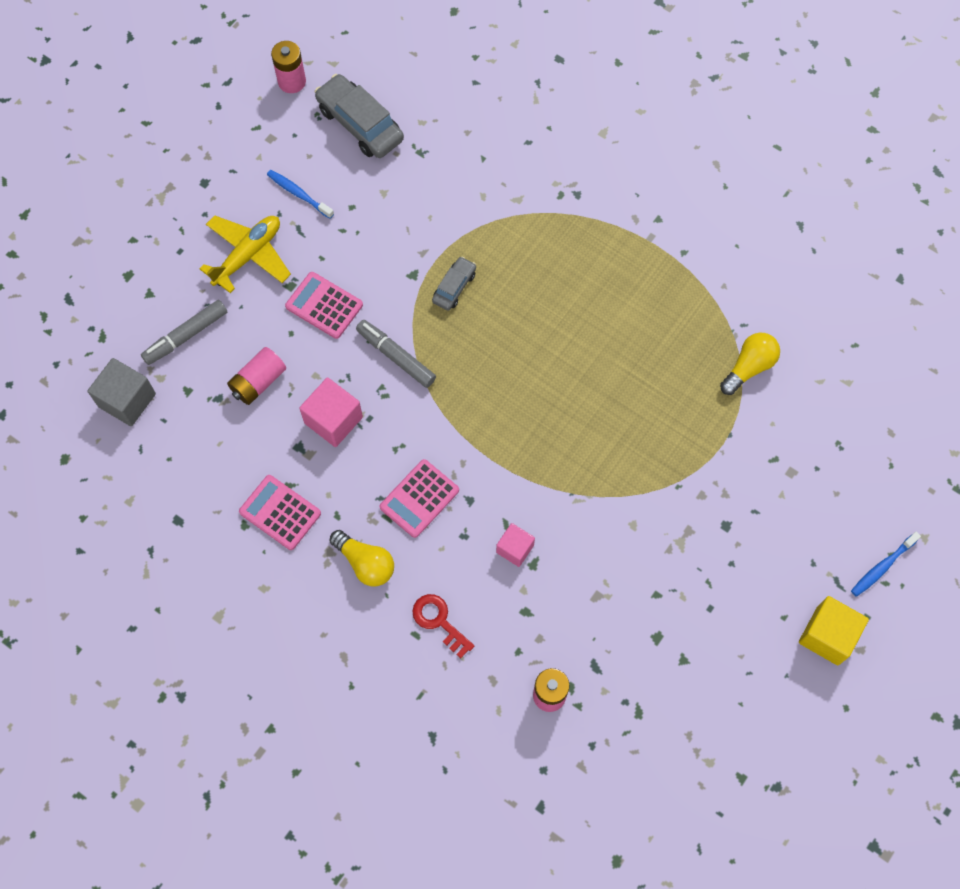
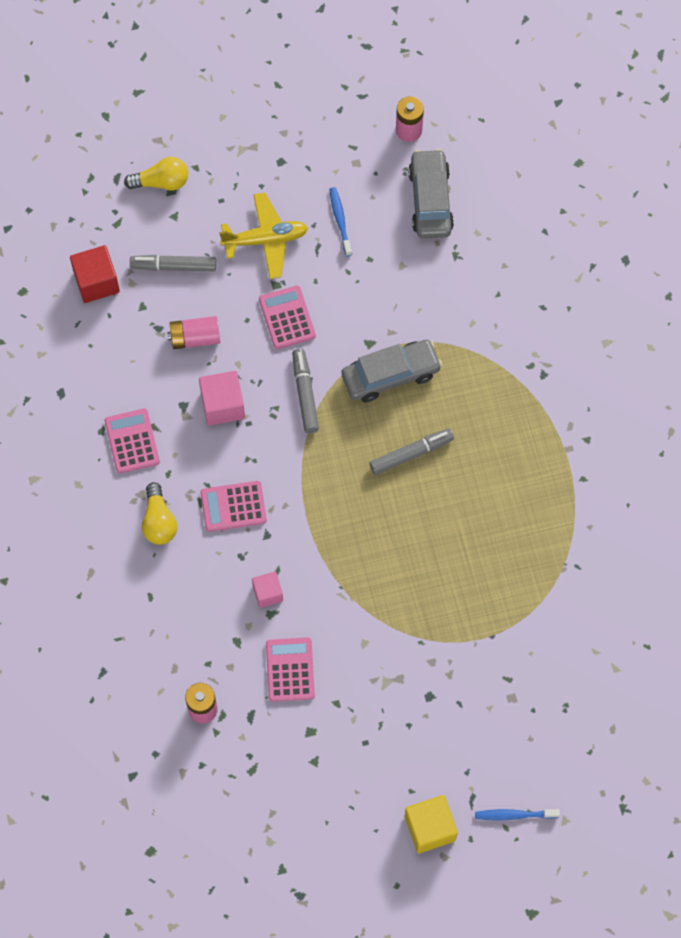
camera: 40 degrees right, 0 degrees up
(127, 400) = (96, 282): grey cube -> red cube
(439, 621) = (173, 600): red key -> none
(454, 287) = (390, 375): grey car -> grey car, size x1.82
(529, 338) = (411, 454): none -> grey marker
(592, 598) = (290, 670): none -> pink calculator
(749, 367) = (552, 600): yellow light bulb -> yellow light bulb (161, 182)

